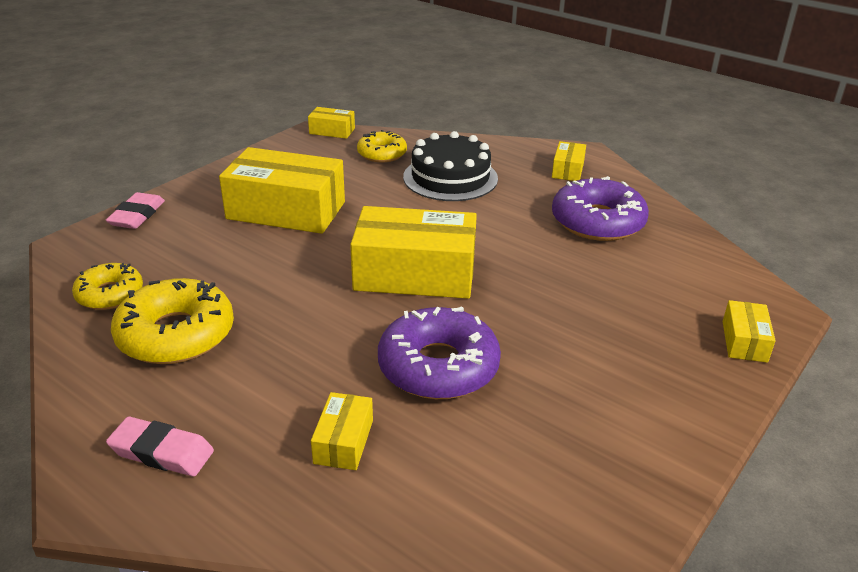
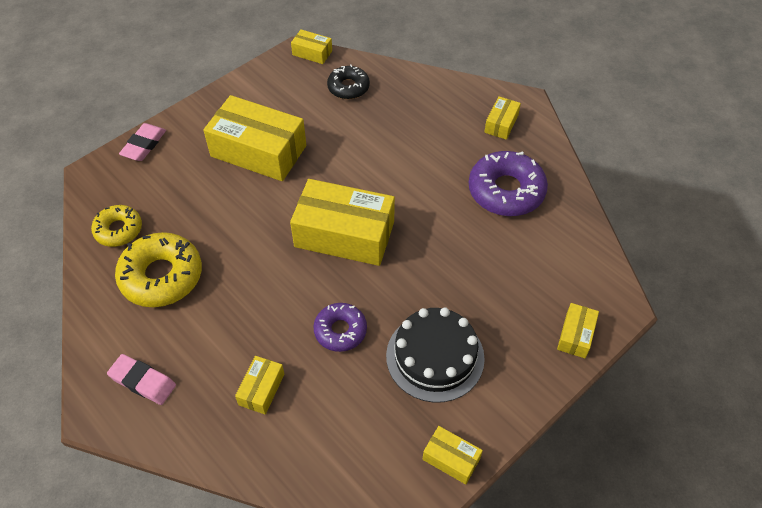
camera: 10 degrees right, 20 degrees up
(382, 154) = (348, 87): yellow donut -> black donut
(438, 366) = (340, 331): purple donut -> purple donut, size x0.61
(450, 178) = (398, 124): black cake -> black cake (435, 356)
(643, 491) = (451, 459): none -> yellow box

